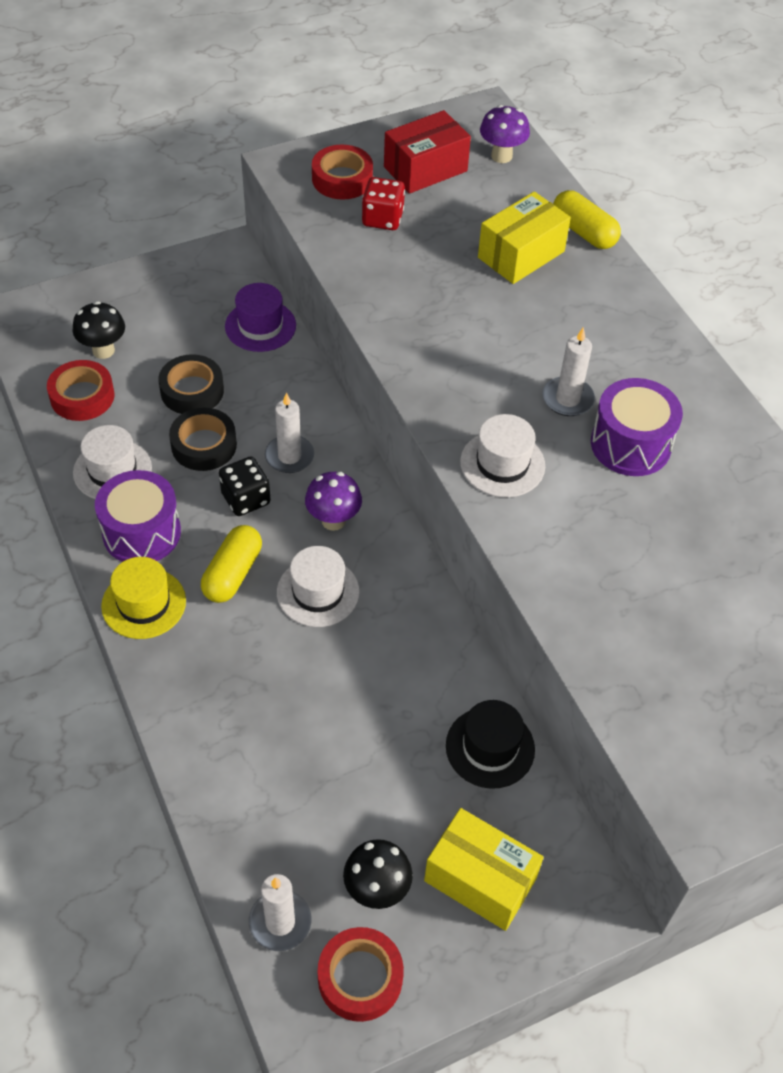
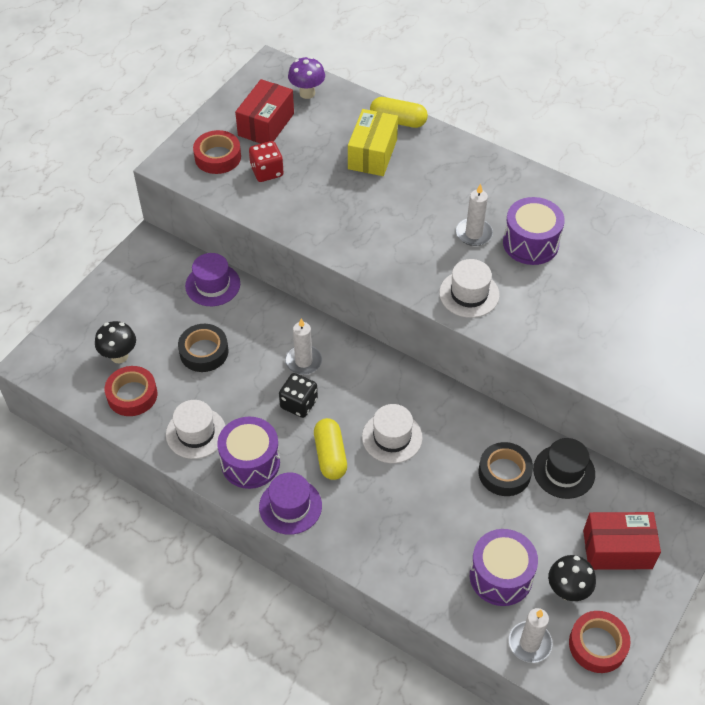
camera: 30 degrees left, 0 degrees up
(144, 603) = (290, 506): yellow hat -> purple hat
(204, 445) = (242, 384): black tape -> black tape (504, 473)
(311, 823) = (500, 576): none -> purple drum
(333, 520) = (364, 387): purple mushroom -> none
(480, 879) = (617, 549): yellow box -> red box

